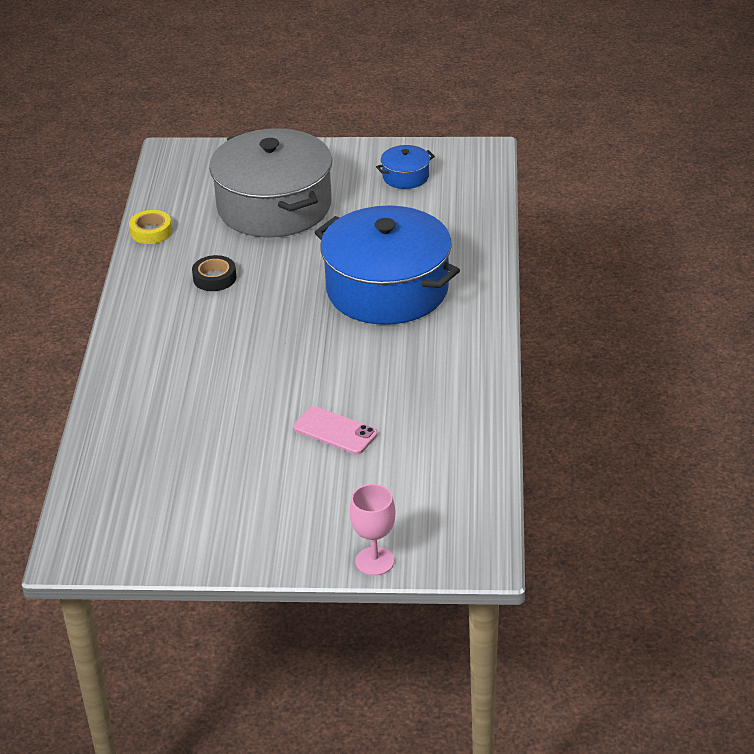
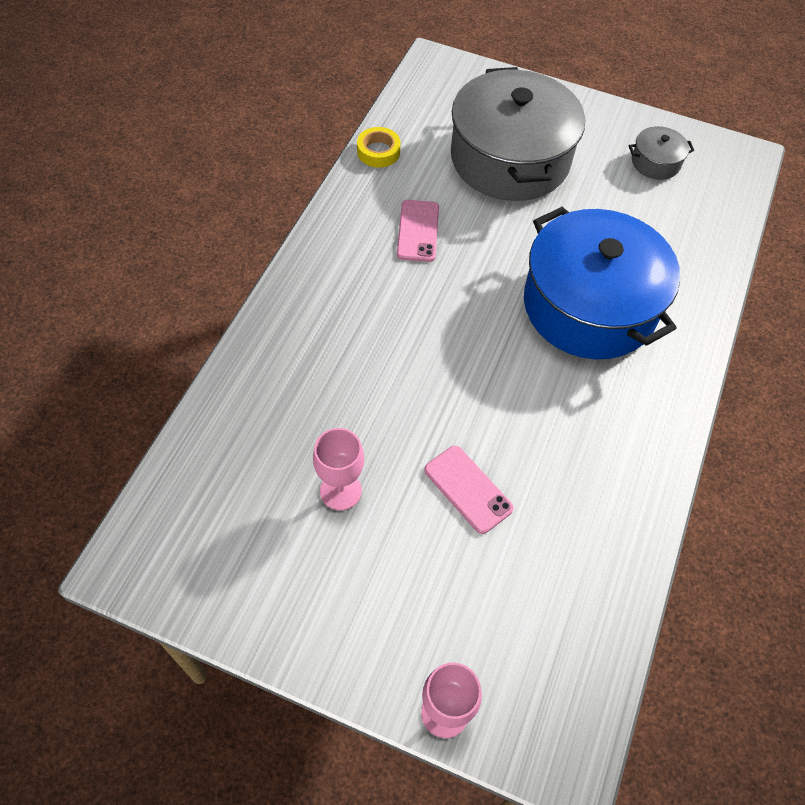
camera: 15 degrees right, 20 degrees up
(214, 278) = (418, 231): black tape -> pink phone
(229, 461) = (340, 491): none -> pink goblet
(405, 176) = (655, 162): blue pot -> grey pot

